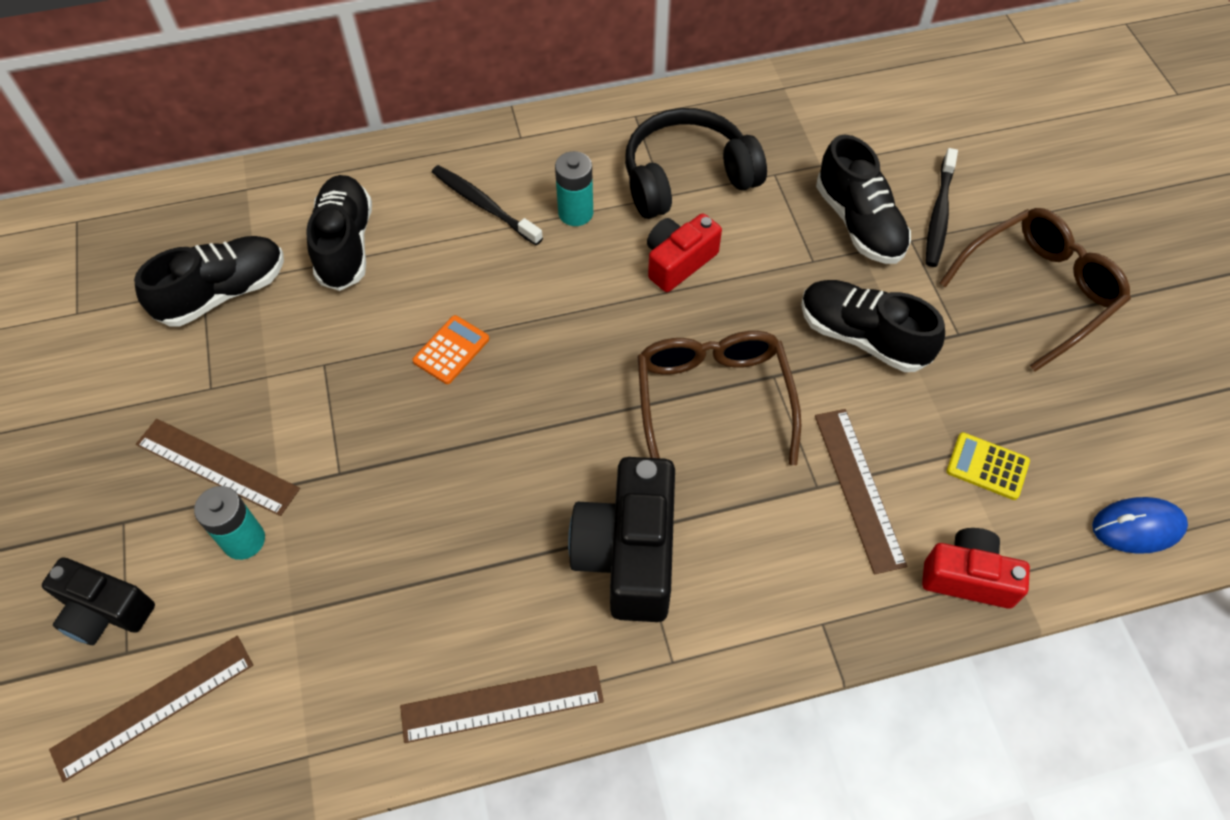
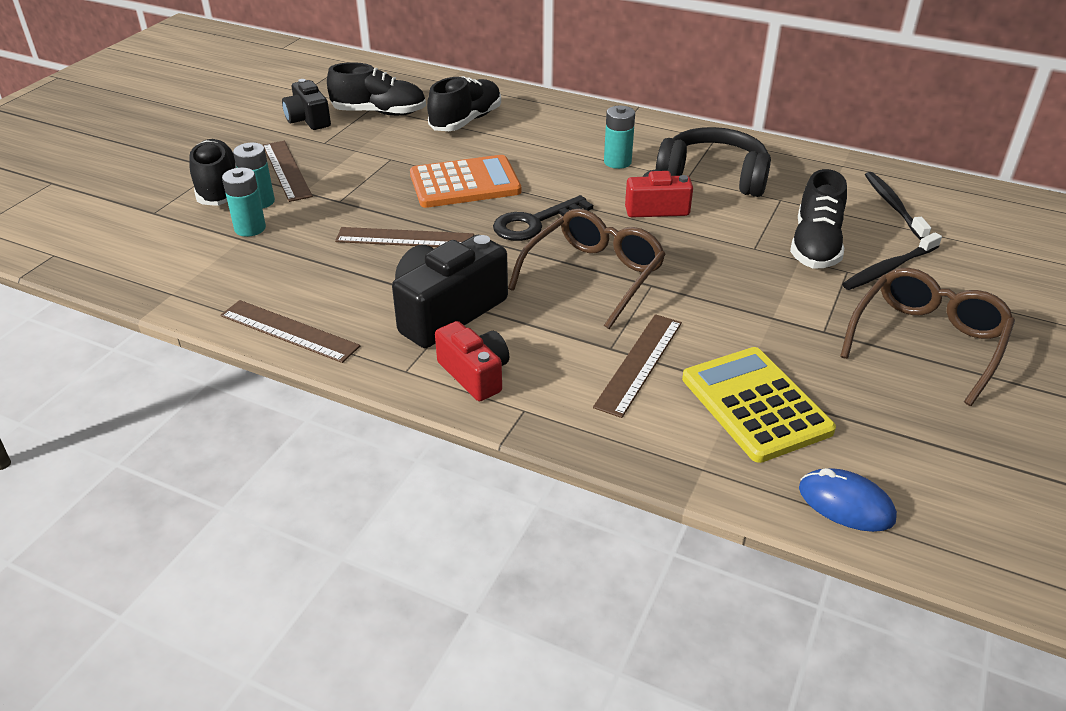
camera: 40 degrees right, 20 degrees down
(105, 611) = (166, 194): black camera -> black camera (308, 119)
(153, 706) = (136, 237): brown ruler -> brown ruler (405, 238)
(282, 590) = (250, 228): none -> turquoise battery
(451, 350) = (465, 183): orange calculator -> orange calculator, size x1.98
(484, 205) = (565, 137): black toothbrush -> black toothbrush (893, 205)
(584, 363) = (534, 223): none -> black key
(862, 337) = (743, 297): black shoe -> black shoe (218, 188)
(968, 577) = (662, 448): red camera -> red camera (475, 374)
(987, 466) = (755, 404): yellow calculator -> yellow calculator, size x1.98
(1039, 291) = (926, 341): brown glasses -> brown glasses turned 60 degrees counterclockwise

